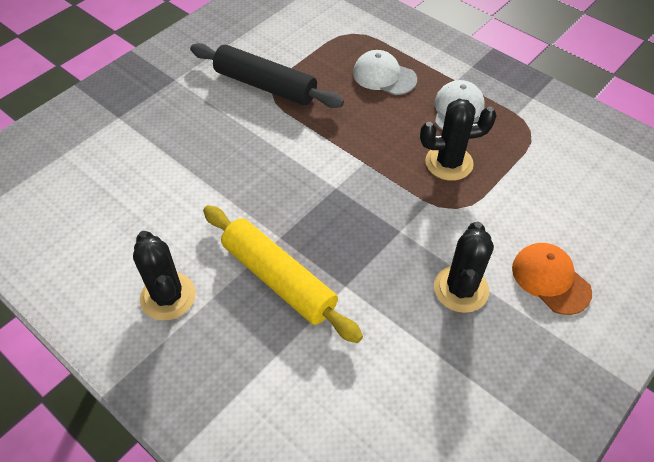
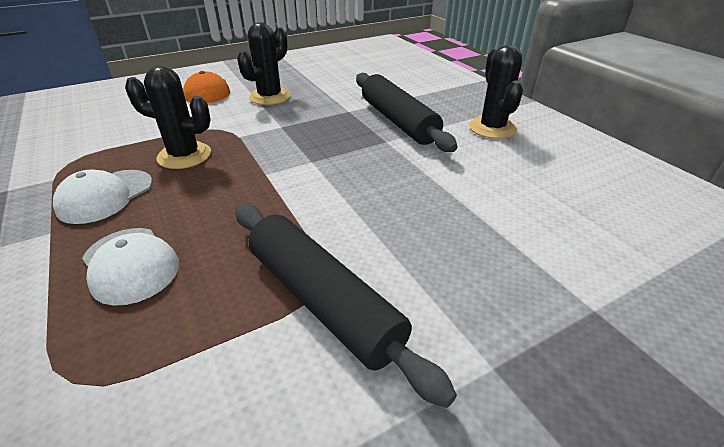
camera: 160 degrees left, 15 degrees down
(279, 279) = (398, 121): yellow rolling pin -> black rolling pin

